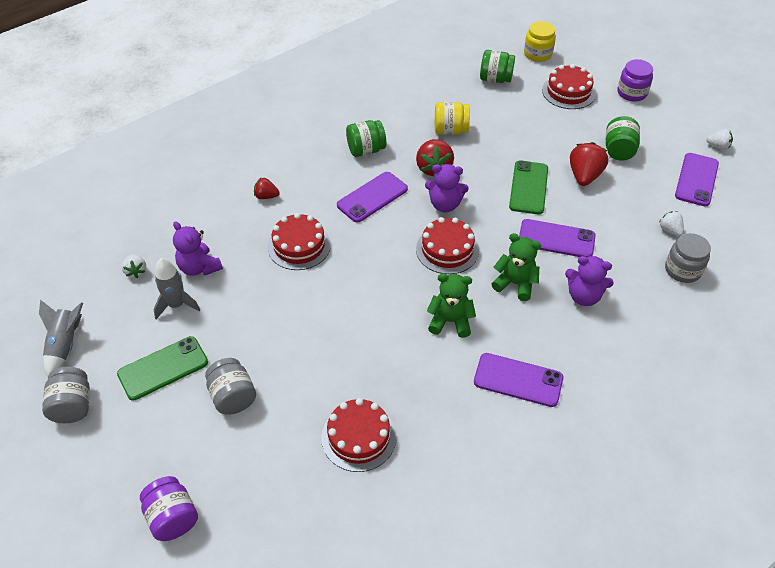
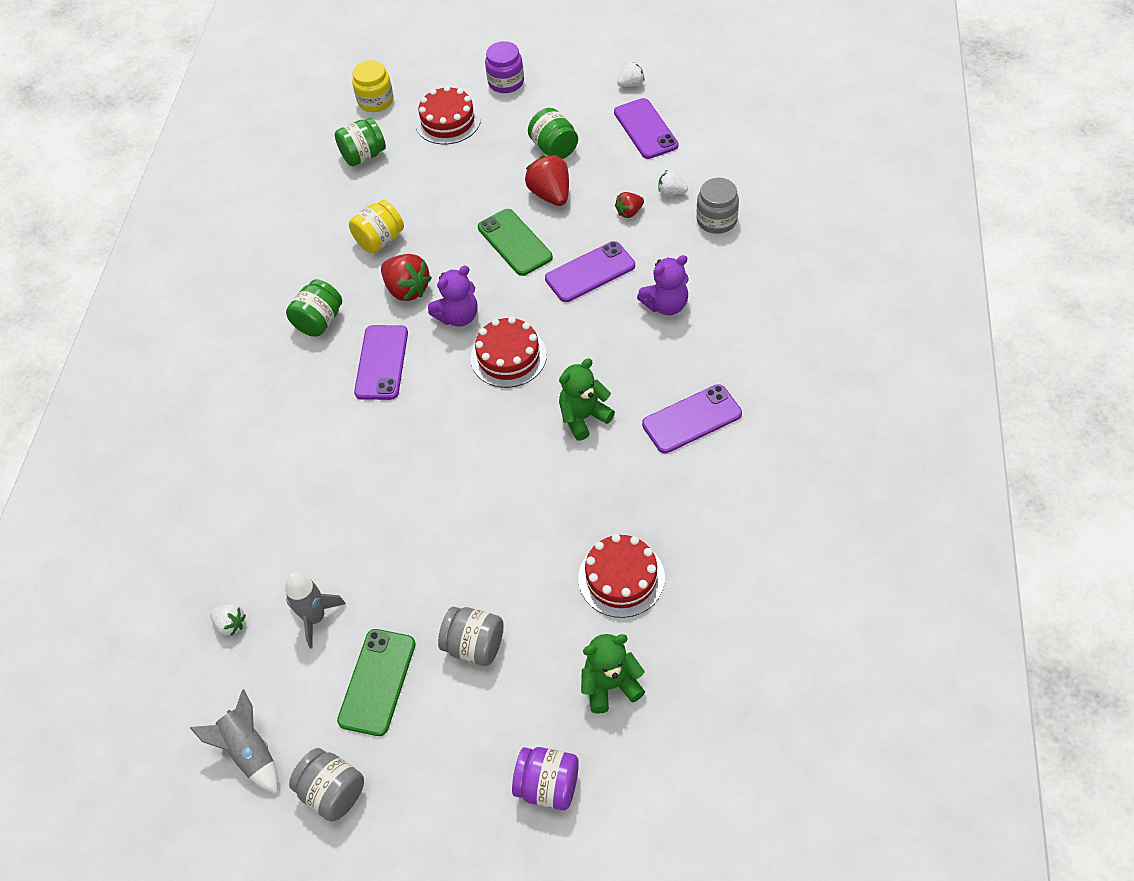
camera: 40 degrees left, 5 degrees up
(199, 267) = (293, 566): purple teddy bear -> none
(266, 196) = (273, 444): red strawberry -> red strawberry (629, 212)
(299, 246) = (367, 464): red cake -> none
(515, 284) = (600, 340): green teddy bear -> green teddy bear (610, 685)

